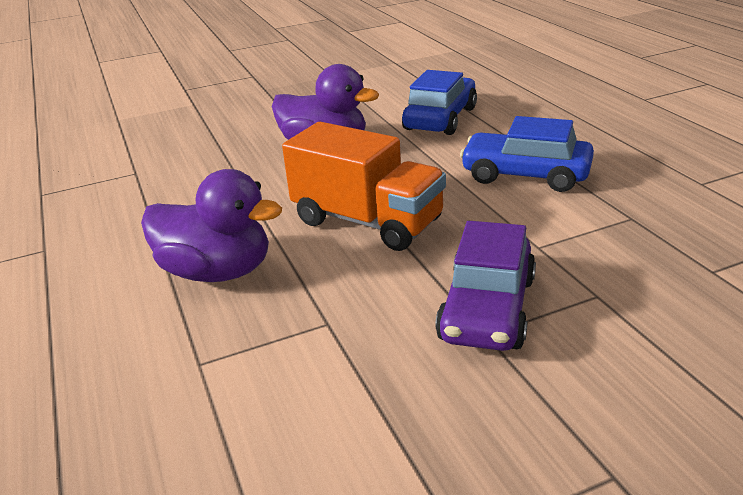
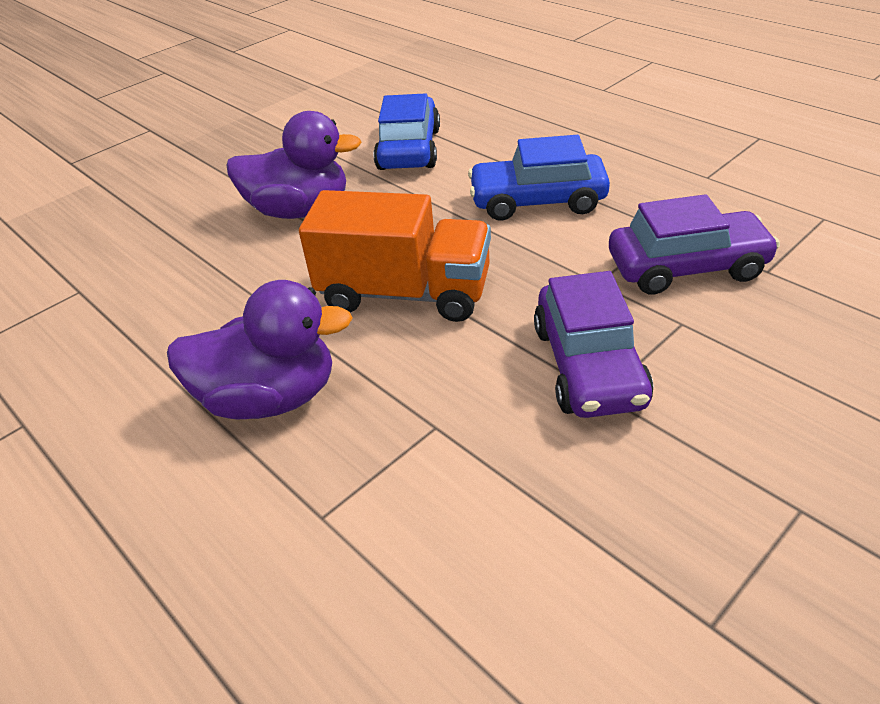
camera: 20 degrees left, 10 degrees up
(632, 252) = (686, 267): none -> purple car

